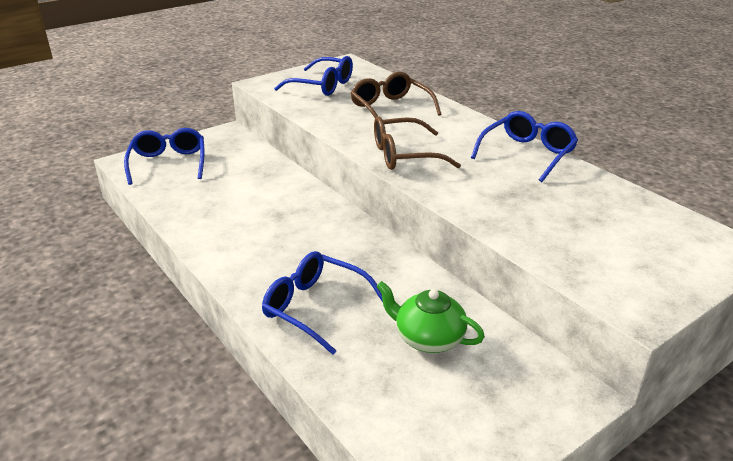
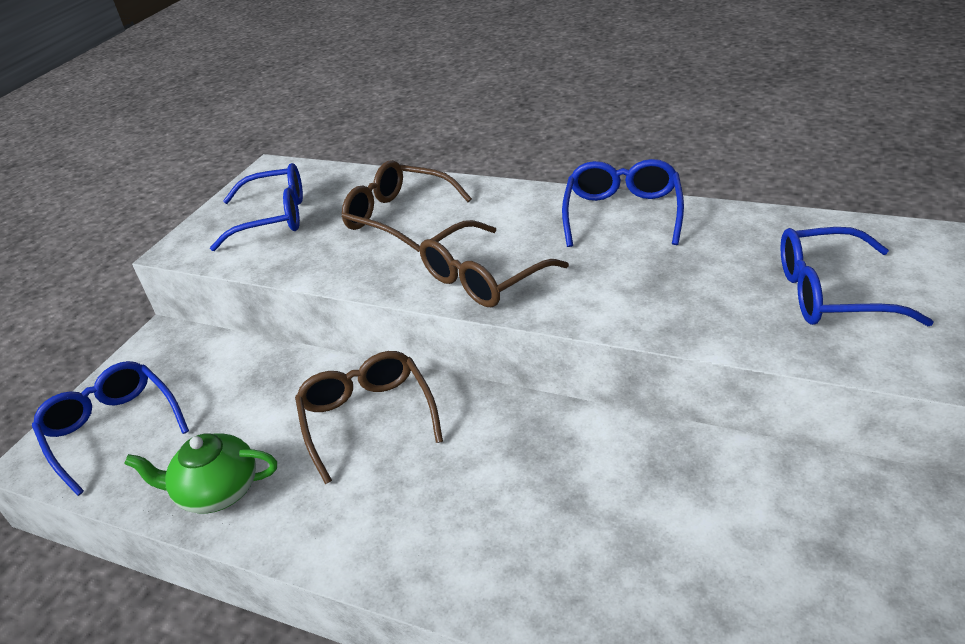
camera: 25 degrees left, 5 degrees up
(294, 210) = (367, 418): none -> brown glasses
(315, 307) = (529, 552): blue glasses -> blue glasses (830, 293)
(428, 338) = (702, 517): green teapot -> green teapot (217, 491)

